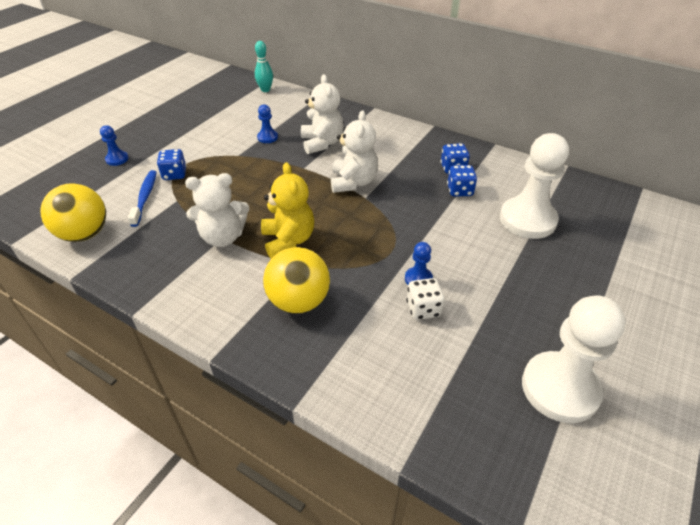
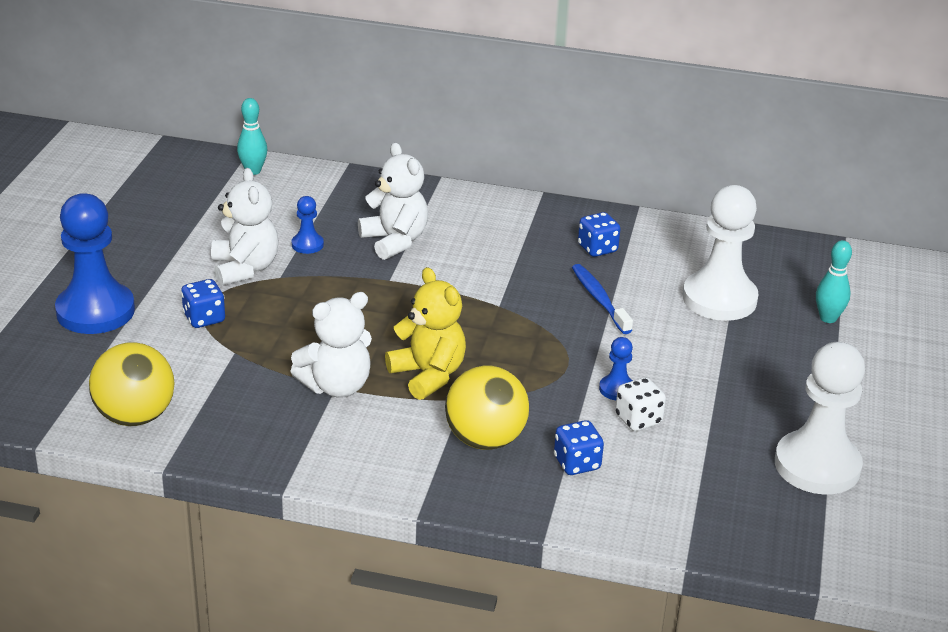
camera: 20 degrees left, 10 degrees down
(117, 159) = (95, 311): blue pawn -> blue pawn, size x2.24
(145, 197) = (185, 356): blue toothbrush -> blue toothbrush (599, 299)
(353, 182) = (471, 288): white teddy bear -> white teddy bear (245, 269)
(459, 191) = (619, 277): blue dice -> blue dice (577, 463)
(610, 250) = (828, 318): none -> turquoise bowling pin

